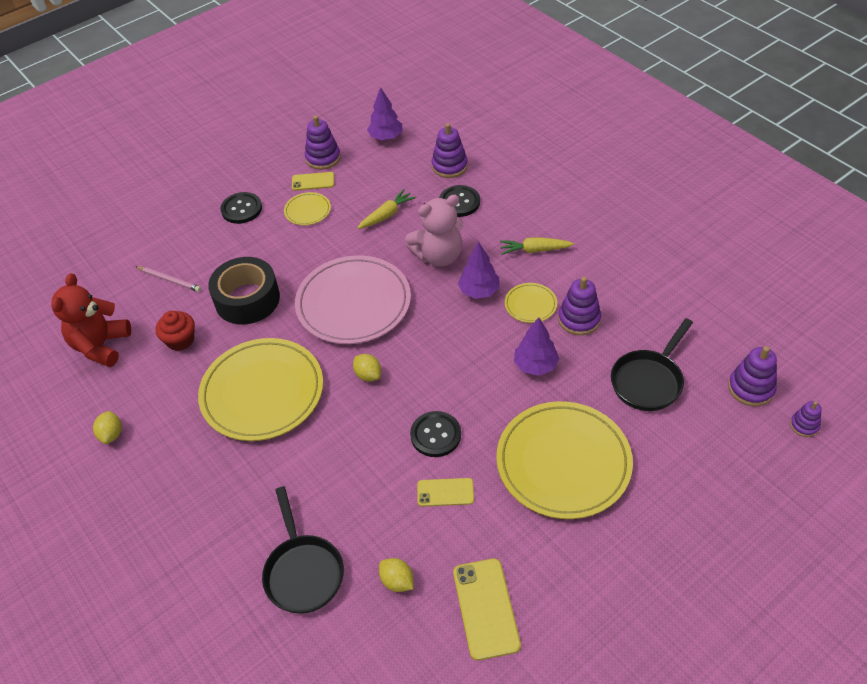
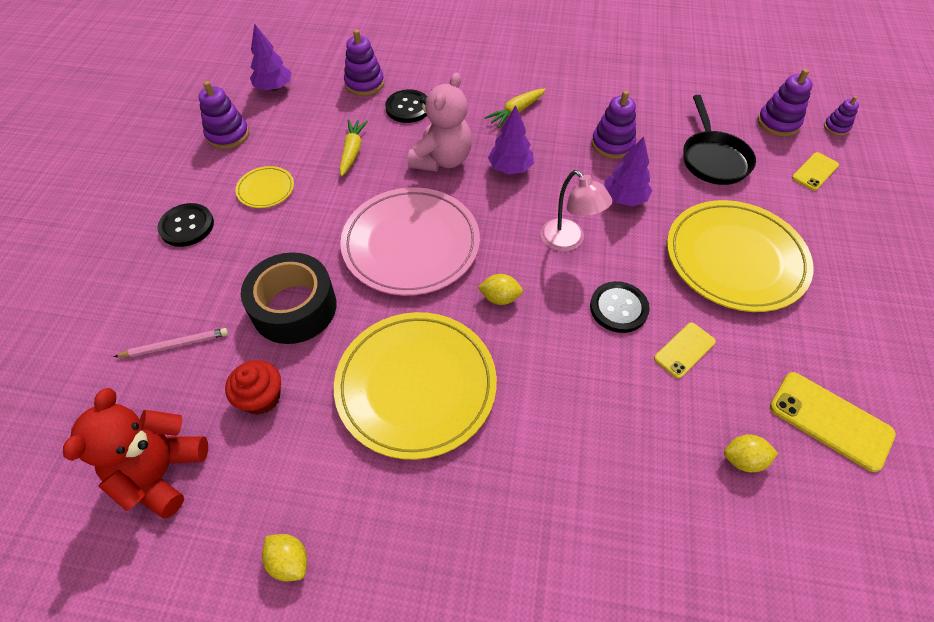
camera: 45 degrees left, 5 degrees up
(101, 346) = (161, 472): red teddy bear -> red teddy bear turned 45 degrees clockwise
(303, 572) = (660, 525): black pan -> none
(313, 181) = (241, 161): yellow phone -> yellow phone (815, 171)
(457, 368) = (568, 241): none -> pink lamp
(530, 304) = (563, 155): yellow plate -> none

